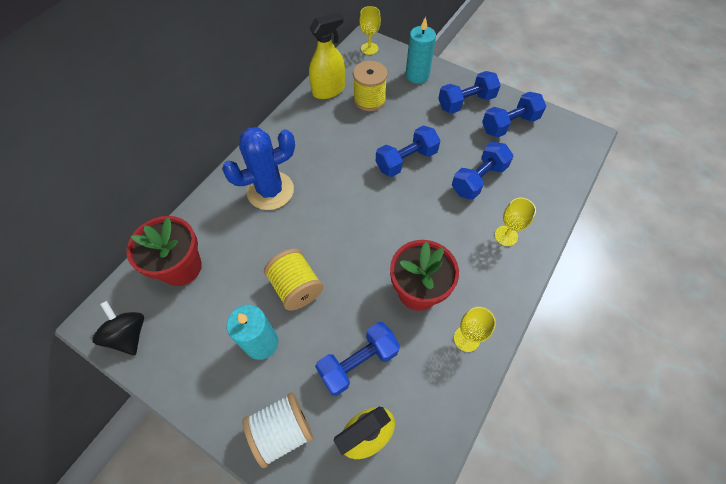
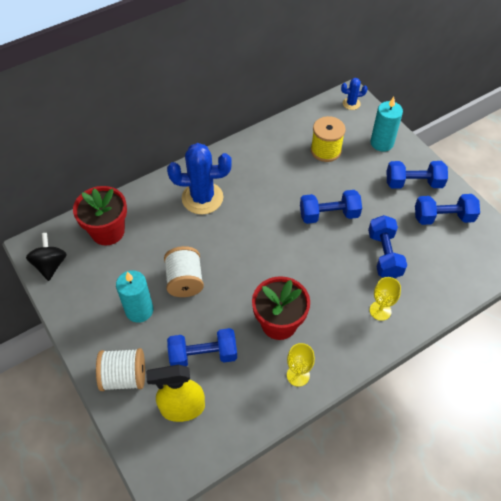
camera: 25 degrees right, 5 degrees down
(296, 287) = (185, 281): yellow spool -> white spool
(328, 90) = (294, 130): yellow spray bottle -> none
(369, 48) = (351, 103): yellow goblet -> blue cactus
(478, 179) = (384, 255): blue dumbbell -> blue dumbbell turned 75 degrees counterclockwise

